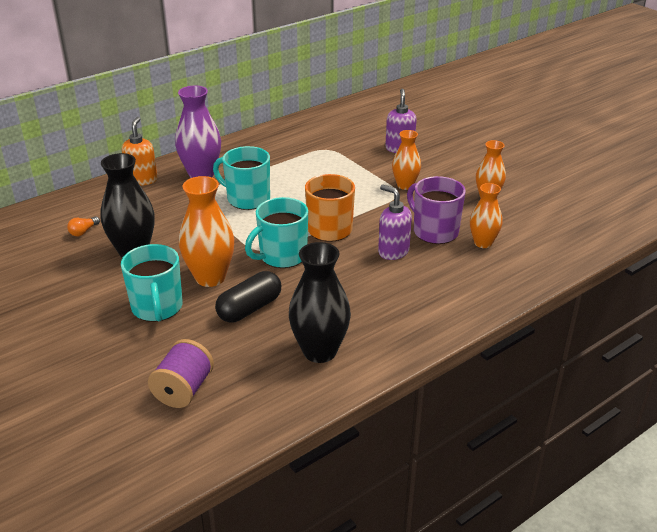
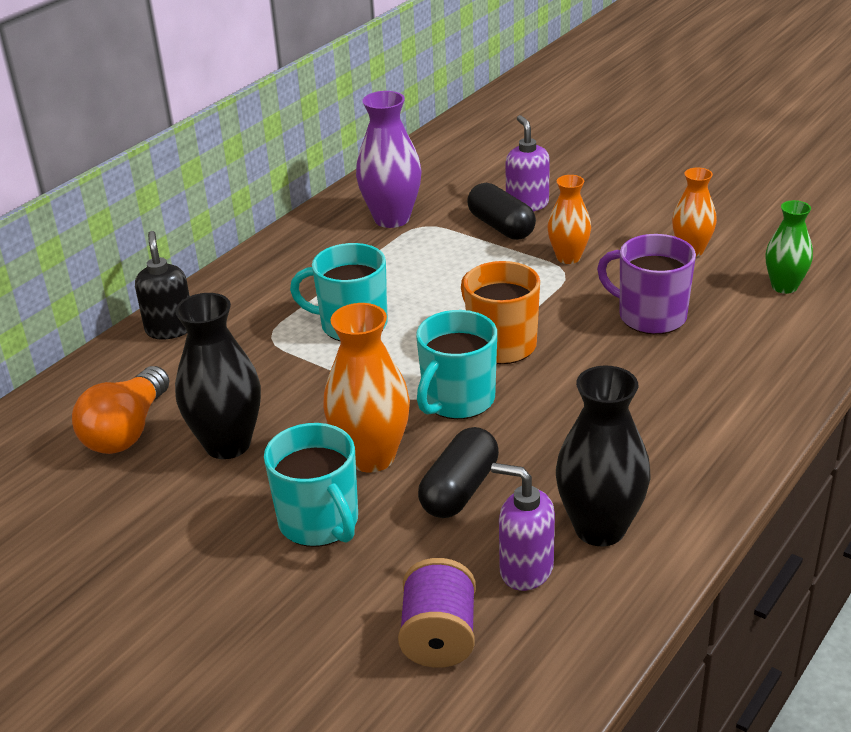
camera: 15 degrees left, 0 degrees up
(83, 231) = (127, 430): orange light bulb -> orange light bulb, size x2.28
(142, 180) = (170, 329): orange soap dispenser -> black soap dispenser
(201, 174) = (258, 301): purple vase -> purple vase (392, 219)
(374, 159) = (501, 227): none -> black capsule
(393, 251) = (611, 358): purple soap dispenser -> purple soap dispenser (525, 570)
(483, 243) = (725, 318): orange vase -> none
(535, 231) = (784, 286): none -> green vase

